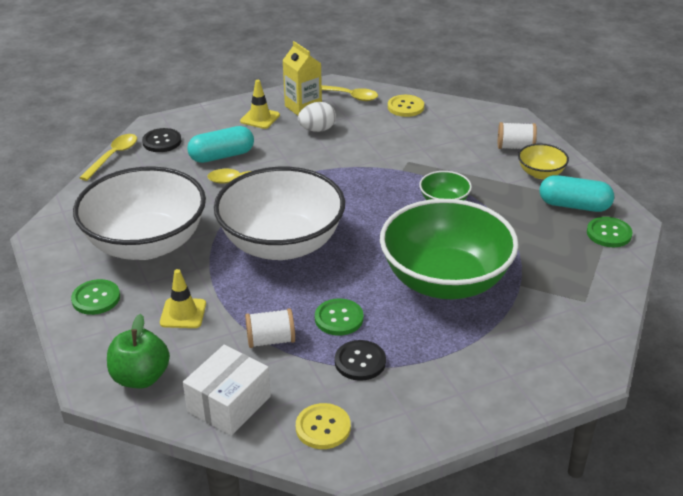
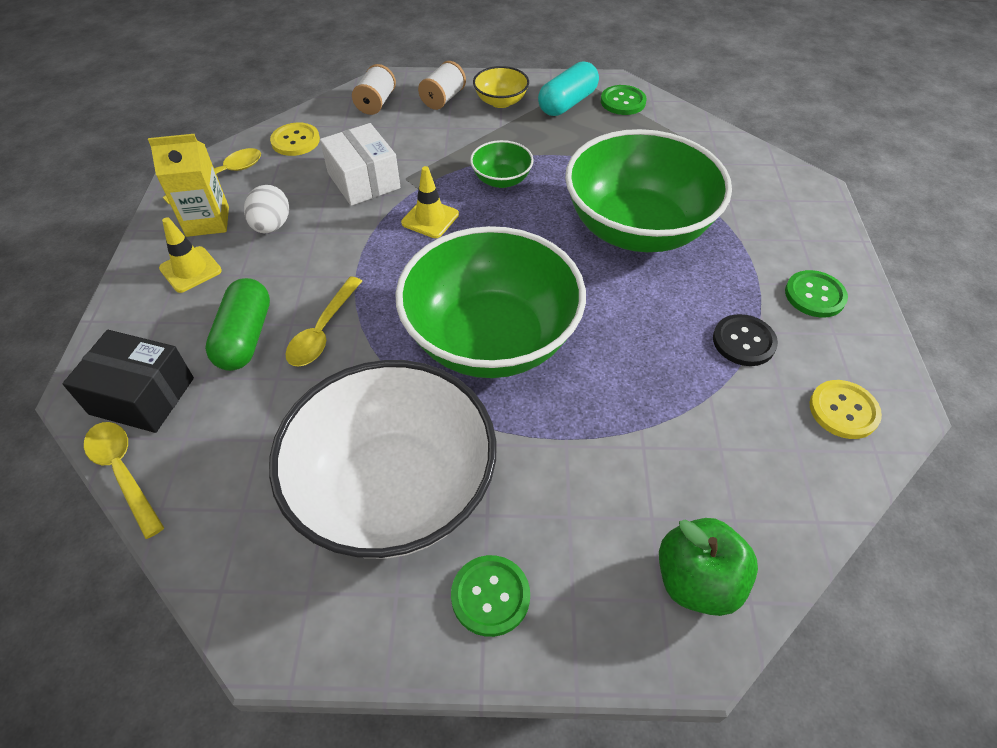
camera: 65 degrees left, 15 degrees up
(162, 141) = (142, 396): black button -> black box
(183, 313) = (580, 489): yellow traffic cone -> yellow traffic cone (430, 219)
(222, 156) = (245, 337): turquoise capsule -> green capsule
(229, 404) = (780, 490): white box -> white box (363, 180)
(271, 340) = (675, 410): white spool -> white spool (376, 103)
(282, 244) = (491, 339): white bowl -> green bowl
(339, 318) = (662, 334): green button -> green button (814, 295)

